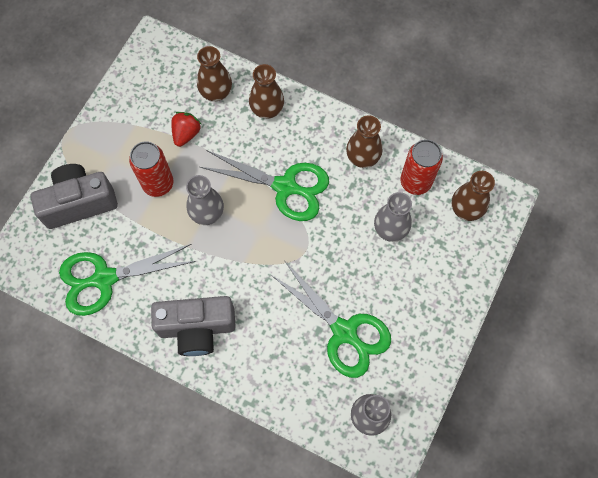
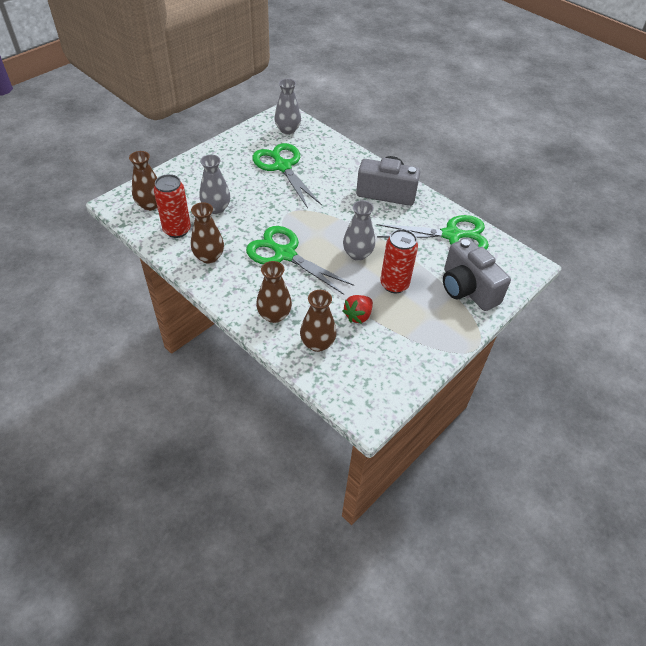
camera: 165 degrees left, 20 degrees down
(79, 203) = (467, 289): grey camera -> grey camera turned 60 degrees clockwise

